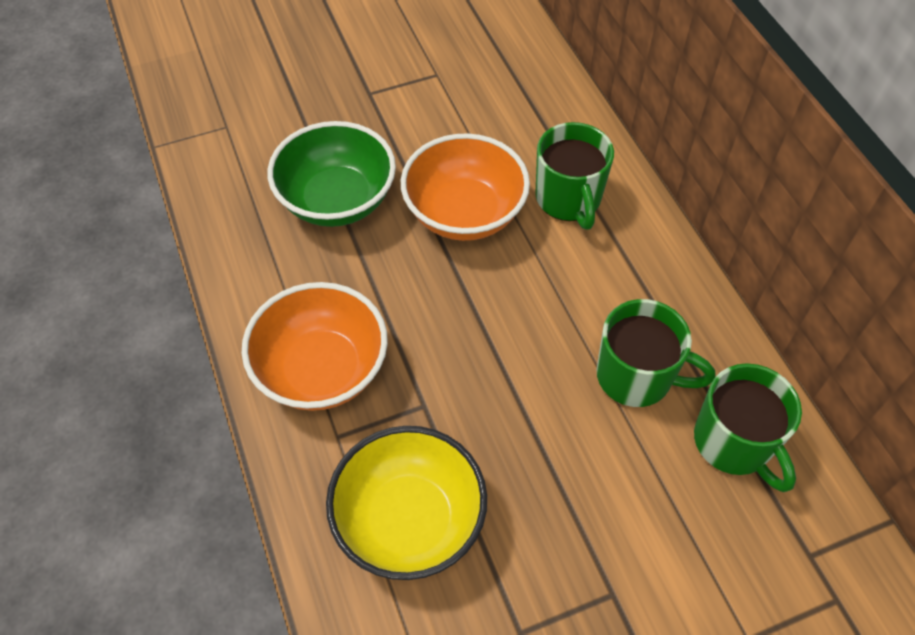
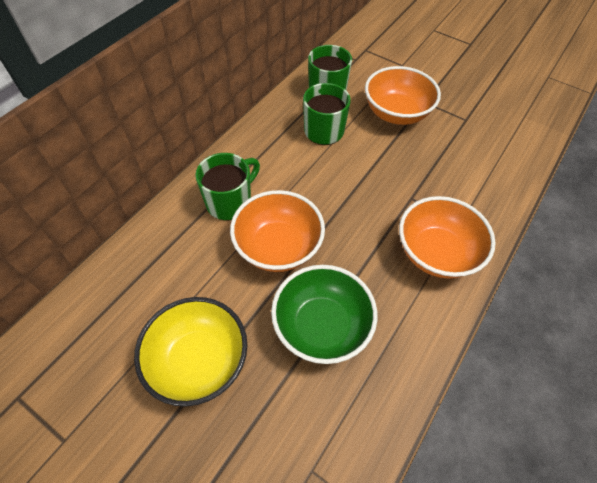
camera: 125 degrees left, 0 degrees up
(409, 520) = (465, 173): yellow bowl -> yellow bowl (198, 361)
(610, 517) = (396, 113): none -> orange bowl

